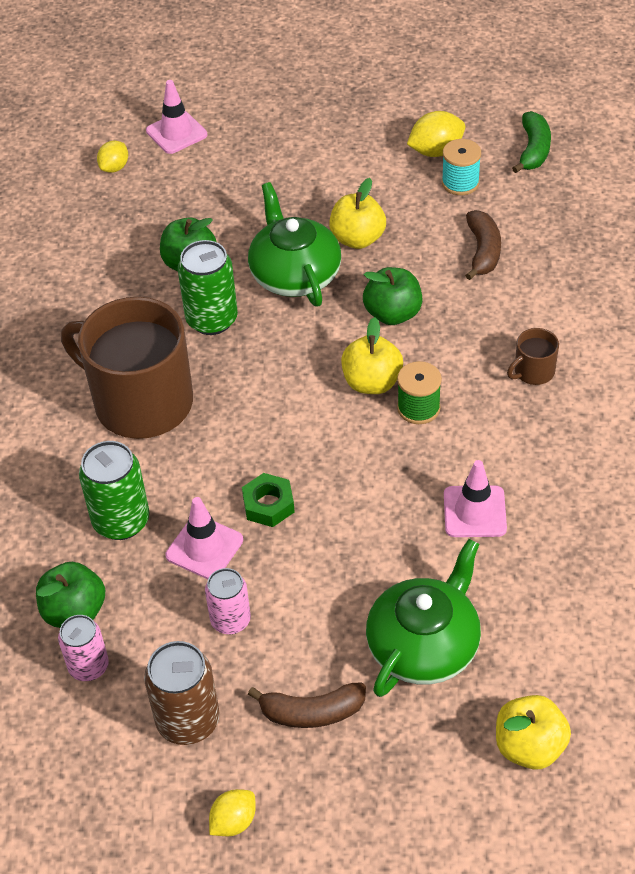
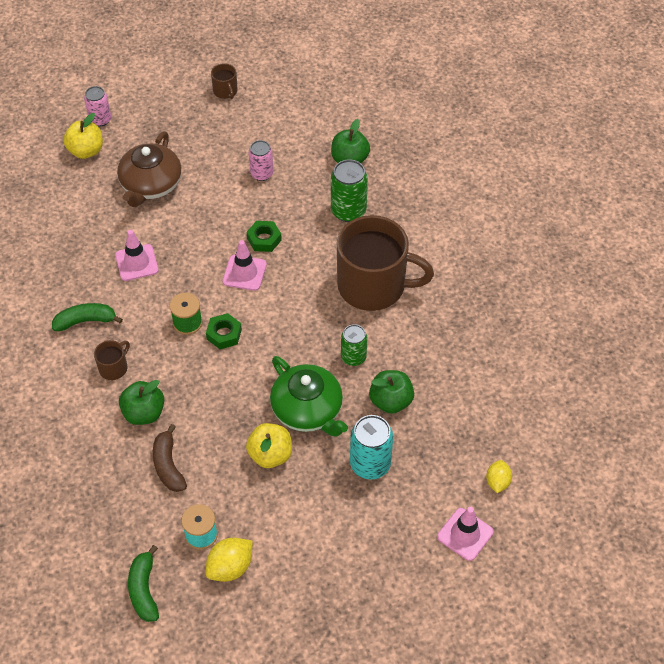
camera: 160 degrees right, 5 degrees up
(88, 666) = (328, 137): pink can -> pink can (100, 120)
(188, 721) = (265, 125): brown can -> none
(204, 548) = (292, 207): pink traffic cone -> pink traffic cone (244, 273)
(212, 319) = (353, 357): green can -> green can, size x0.66
(233, 821) = (225, 91): yellow lemon -> brown mug
(246, 208) = (370, 464): none -> turquoise can
(312, 712) = (202, 142): brown banana -> none
(372, 382) = (224, 334): yellow apple -> green nut
(393, 314) = (224, 392): green apple -> green apple (144, 413)
(424, 645) = (151, 185): green teapot -> brown teapot
(565, 441) = (86, 321): none -> green banana

